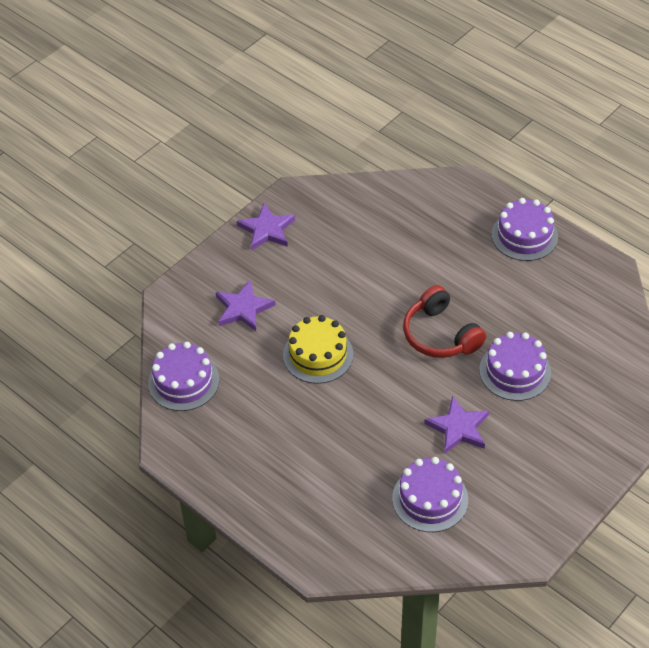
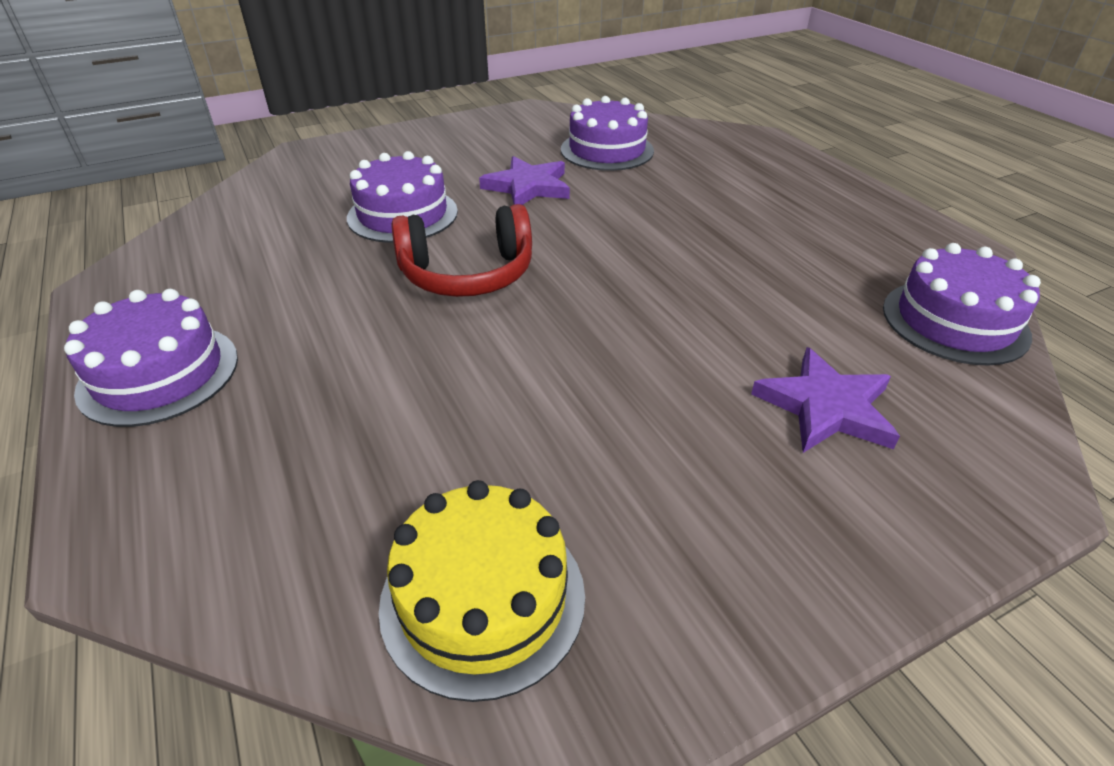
camera: 160 degrees left, 10 degrees down
(267, 230) = (732, 591): purple star -> none
(318, 355) = (689, 298): yellow cake -> yellow cake (483, 598)
(440, 335) = (467, 274): red headphones -> red headphones turned 90 degrees clockwise

